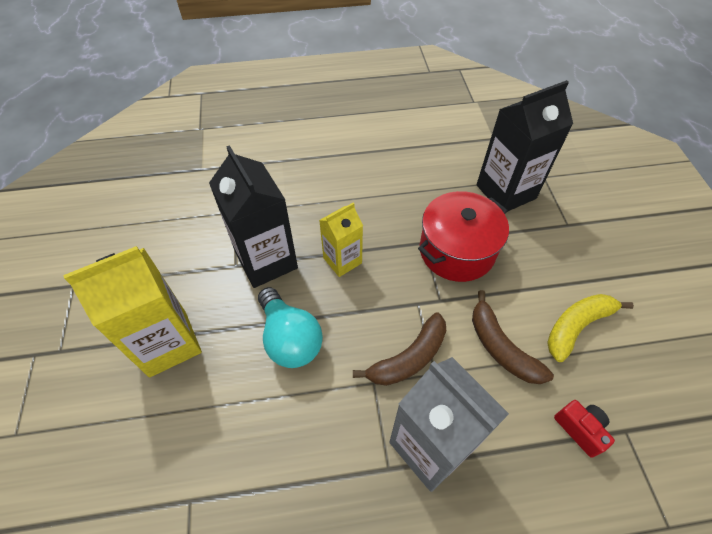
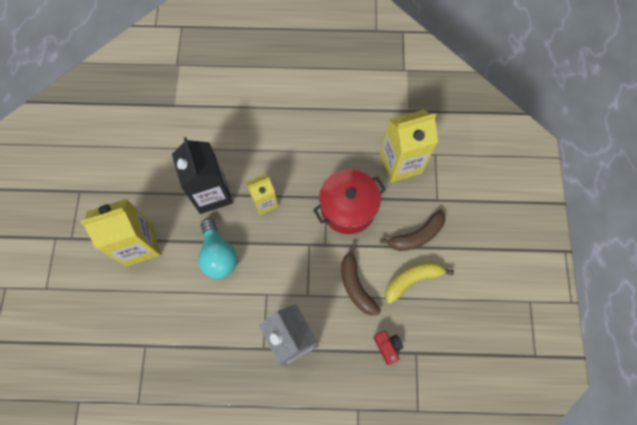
camera: 10 degrees right, 15 degrees up
(409, 358) = (293, 282): brown banana -> brown banana (417, 236)
(506, 192) = (400, 163): black carton -> yellow carton

